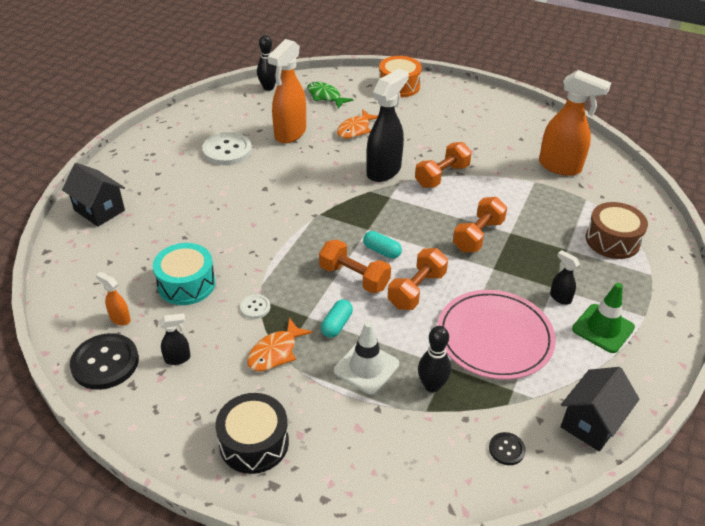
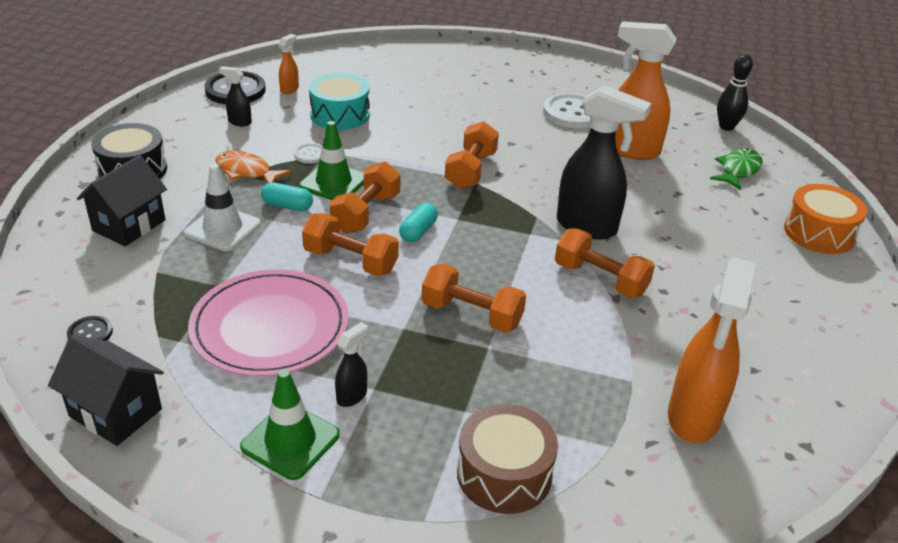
camera: 80 degrees right, 5 degrees down
(99, 210) = (439, 59): black house -> black house (129, 225)
(178, 358) = (239, 122): black spray bottle -> black spray bottle turned 135 degrees clockwise
(301, 214) = (471, 170): none -> orange dumbbell
(305, 294) = (333, 183): none -> green traffic cone
(355, 129) = (672, 199): orange fish -> none
(432, 386) = (192, 275): black bowling pin -> none

